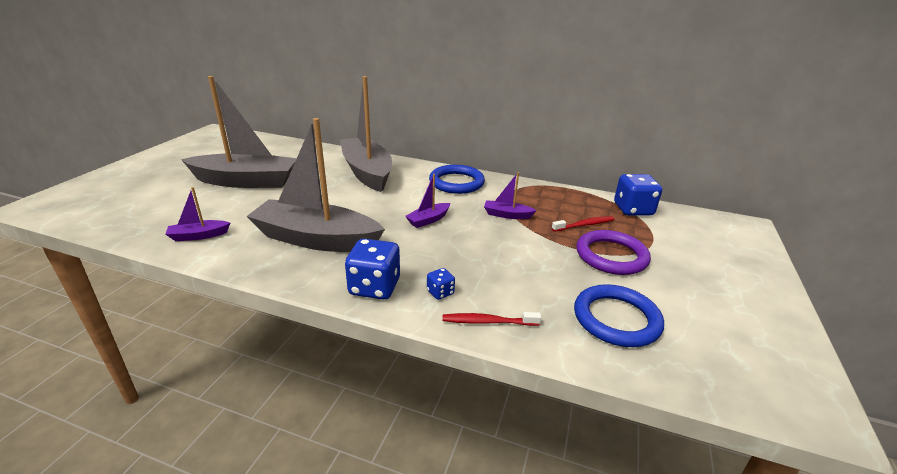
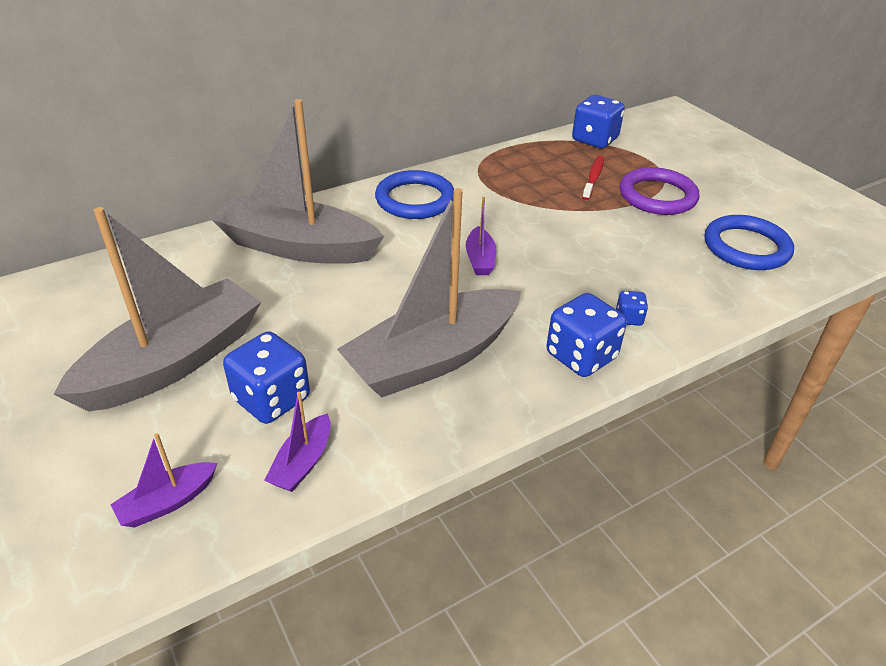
camera: 50 degrees left, 10 degrees up
(240, 211) = (271, 399): none -> blue dice
(488, 322) = (698, 313): red toothbrush -> none
(507, 215) = (526, 207): purple boat -> purple boat (168, 502)

